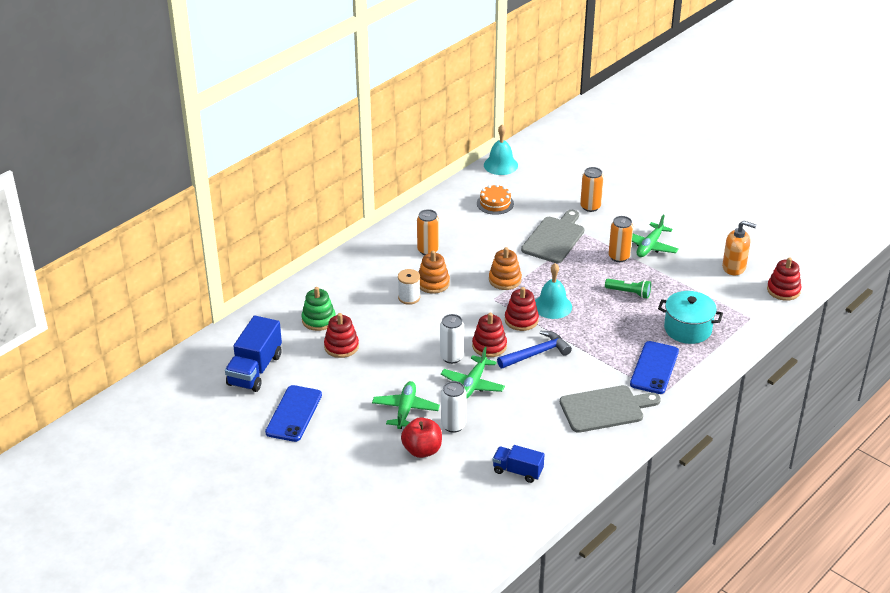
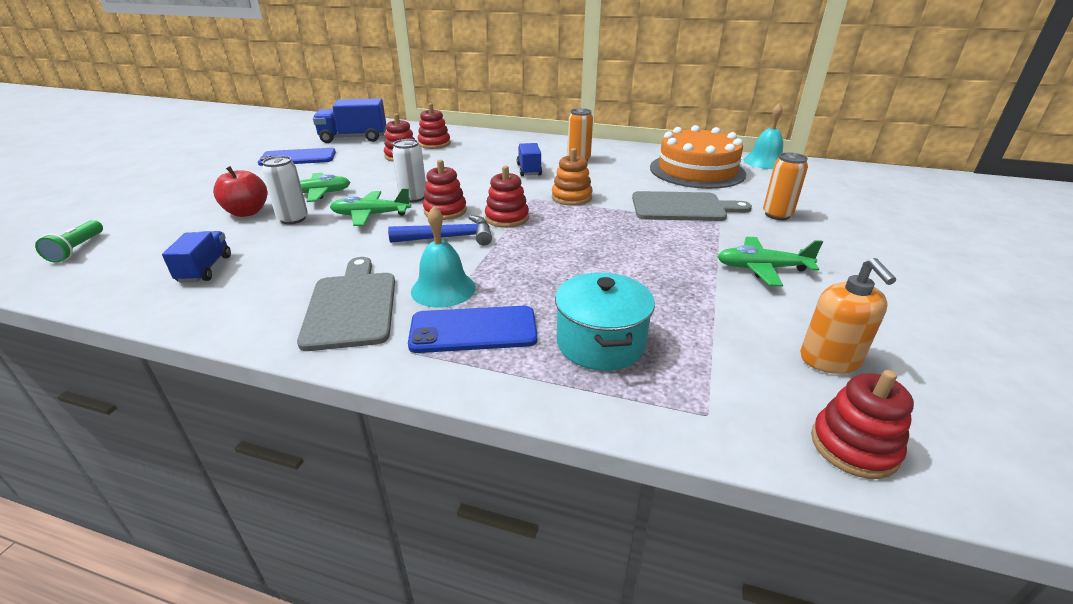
camera: 65 degrees right, 5 degrees down
(318, 320) = (434, 144): green stacking toy -> red stacking toy
(409, 297) = (496, 165): white spool -> none
(433, 283) = (529, 170): orange stacking toy -> blue truck
(495, 203) = (697, 170): orange cake -> orange cake, size x2.11
(536, 353) = (449, 237): blue hammer -> blue hammer turned 45 degrees counterclockwise
(552, 306) = (551, 230): turquoise bell -> turquoise bell (443, 289)
(605, 409) = (352, 306): grey cutting board -> grey cutting board turned 150 degrees counterclockwise
(619, 257) = (704, 251): orange can -> none
(629, 293) = (635, 274): green flashlight -> green flashlight (77, 249)

